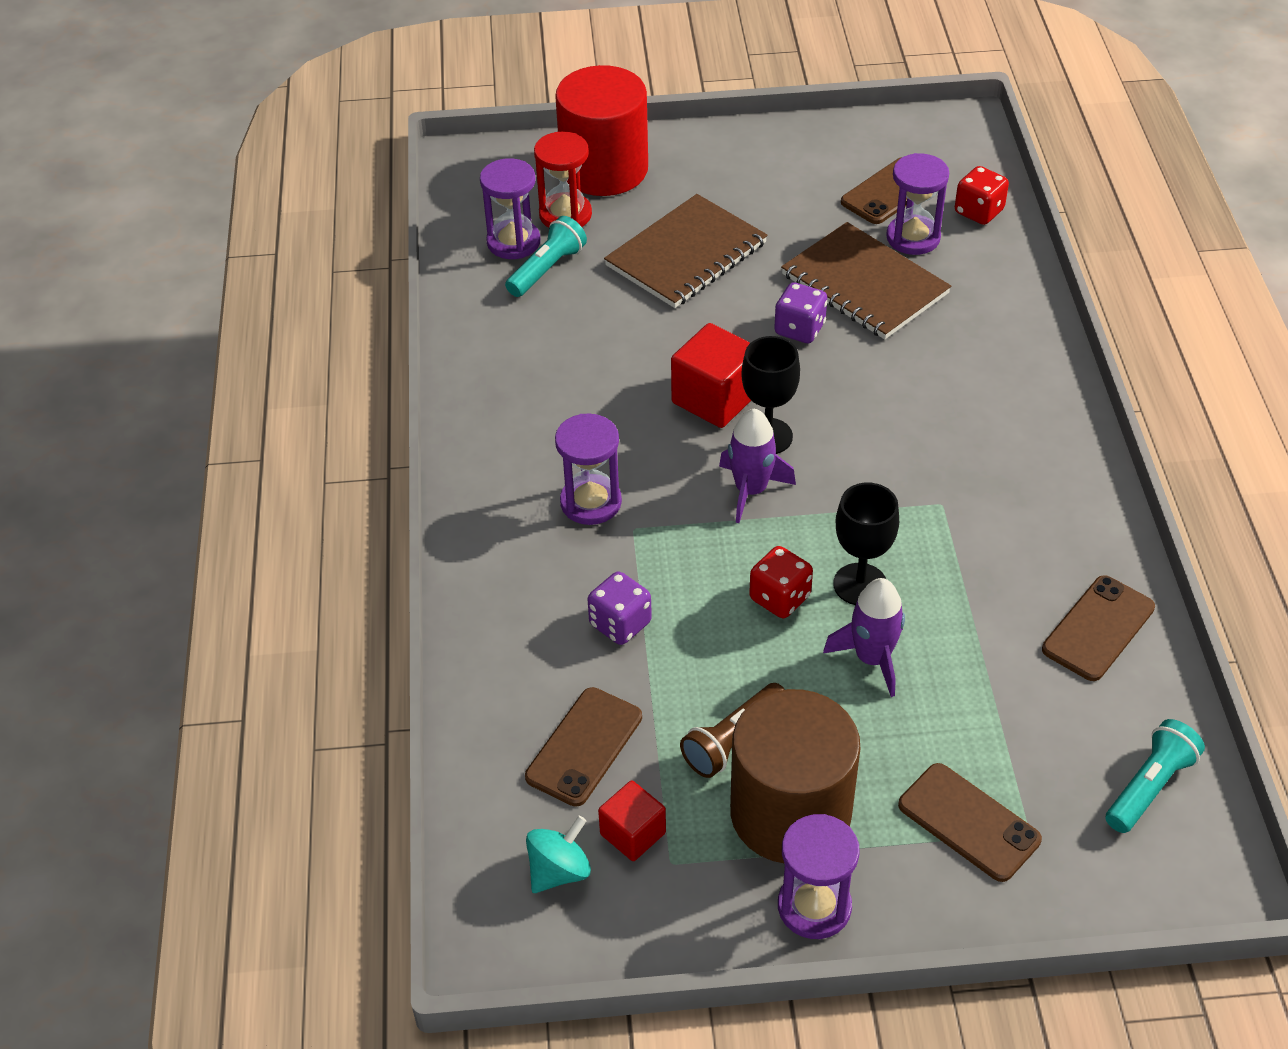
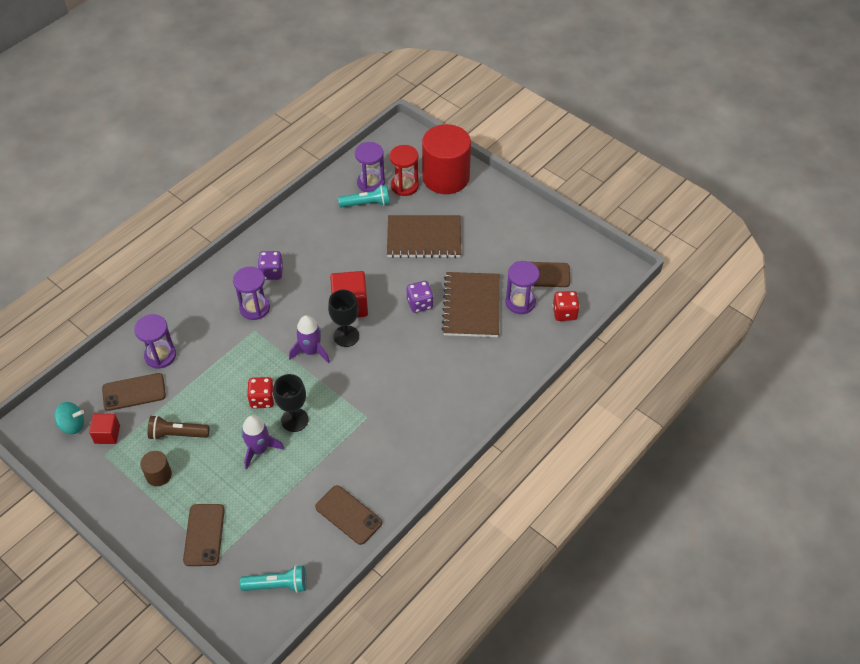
camera: 45 degrees right, 5 degrees up
(620, 624) = (202, 360): purple dice -> purple dice (271, 272)
(790, 812) = (158, 475): brown cylinder -> brown cylinder, size x0.45
(814, 906) = (121, 512): purple hourglass -> purple hourglass (160, 356)
(1098, 628) = (348, 515): brown phone -> brown phone turned 45 degrees clockwise

